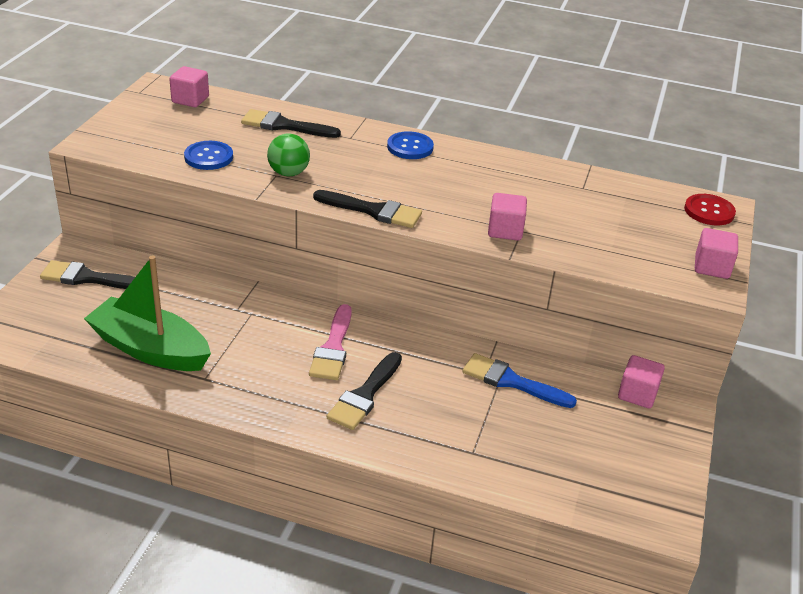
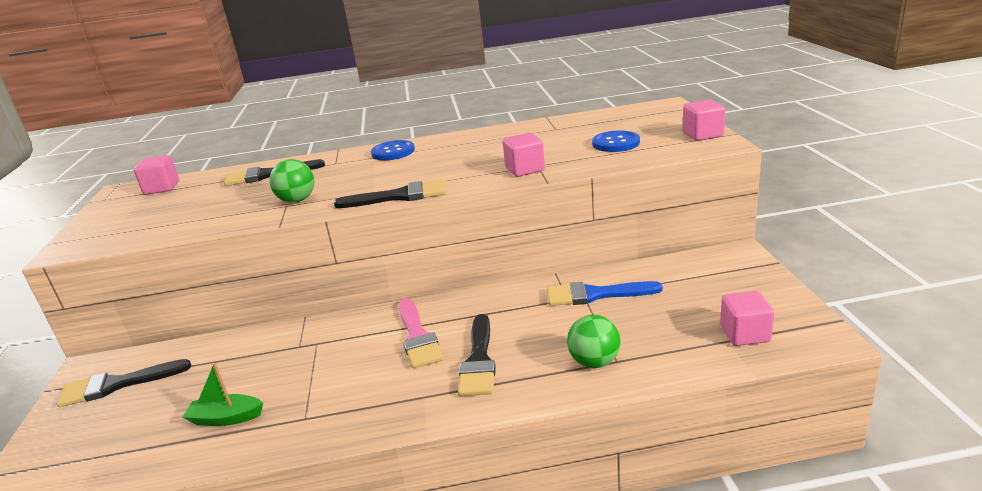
camera: 20 degrees left, 10 degrees down
(150, 349) = (226, 418): green boat -> green boat, size x0.49
(208, 157) = (208, 216): blue button -> blue button (616, 143)
(454, 444) = (594, 362): none -> green ball
(637, 394) = (699, 261): pink cube -> pink cube (744, 334)
(709, 211) = (659, 110): red button -> none

